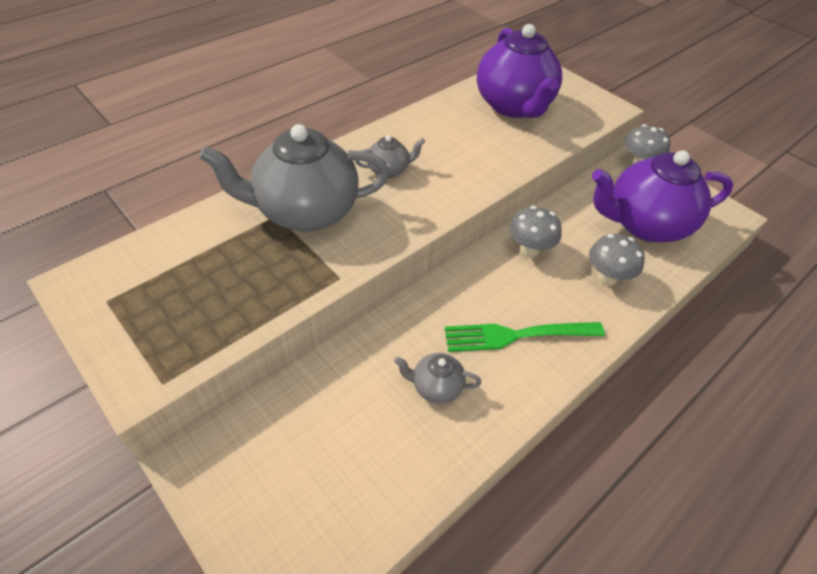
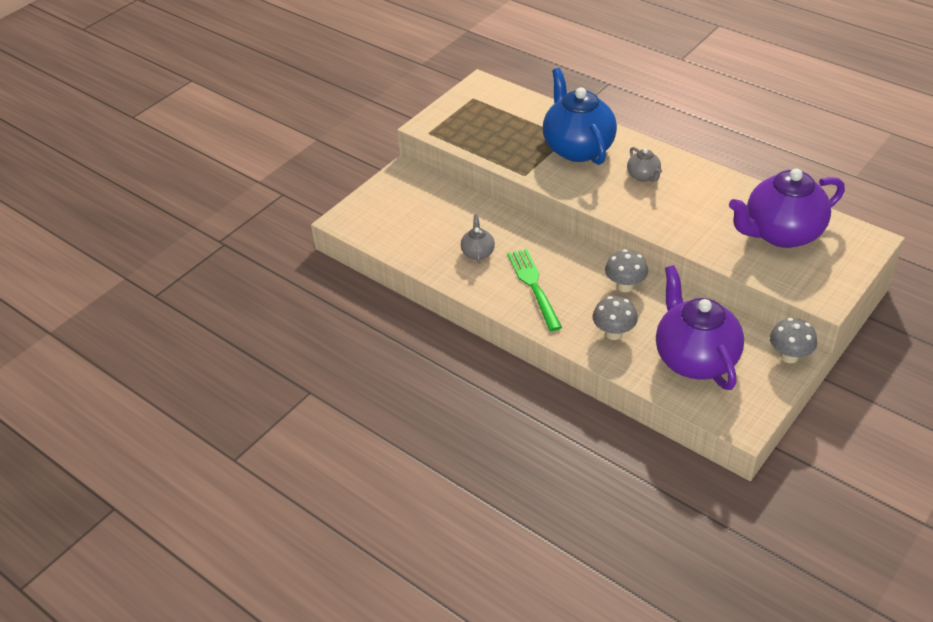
camera: 85 degrees right, 5 degrees down
(305, 212) = (577, 148): grey teapot -> blue teapot

